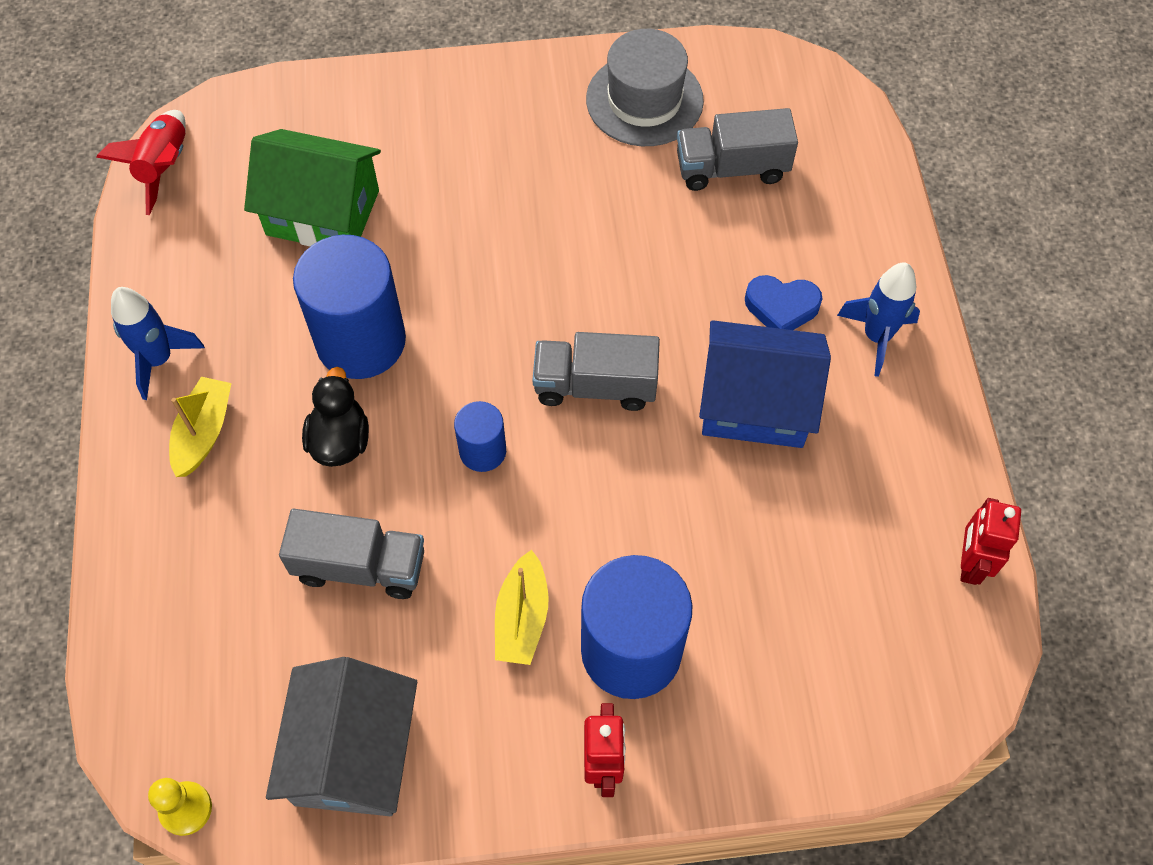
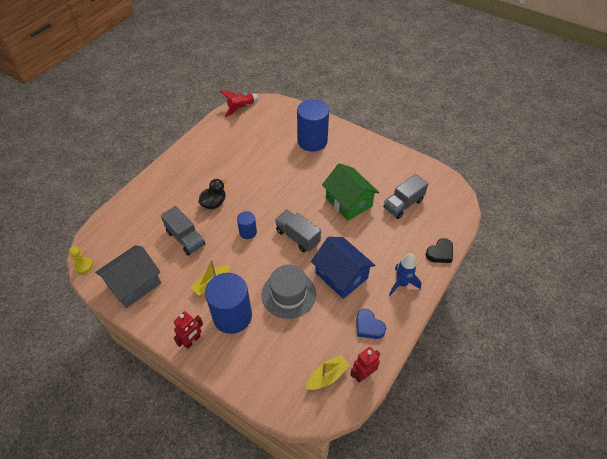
camera: 40 degrees right, 10 degrees down
(159, 360) = (191, 153): blue rocket -> none
(204, 432) = (183, 178): yellow boat -> yellow boat (327, 376)
(323, 212) = (269, 143): green house -> green house (348, 202)
(361, 341) = (245, 182): blue cylinder -> blue cylinder (312, 141)
(644, 100) = (394, 169): grey hat -> grey hat (288, 294)
(732, 168) = (403, 204): grey truck -> grey truck turned 75 degrees counterclockwise
(781, 307) = (378, 254): blue heart -> blue heart (368, 326)
(886, 225) = (440, 253): none -> black heart

